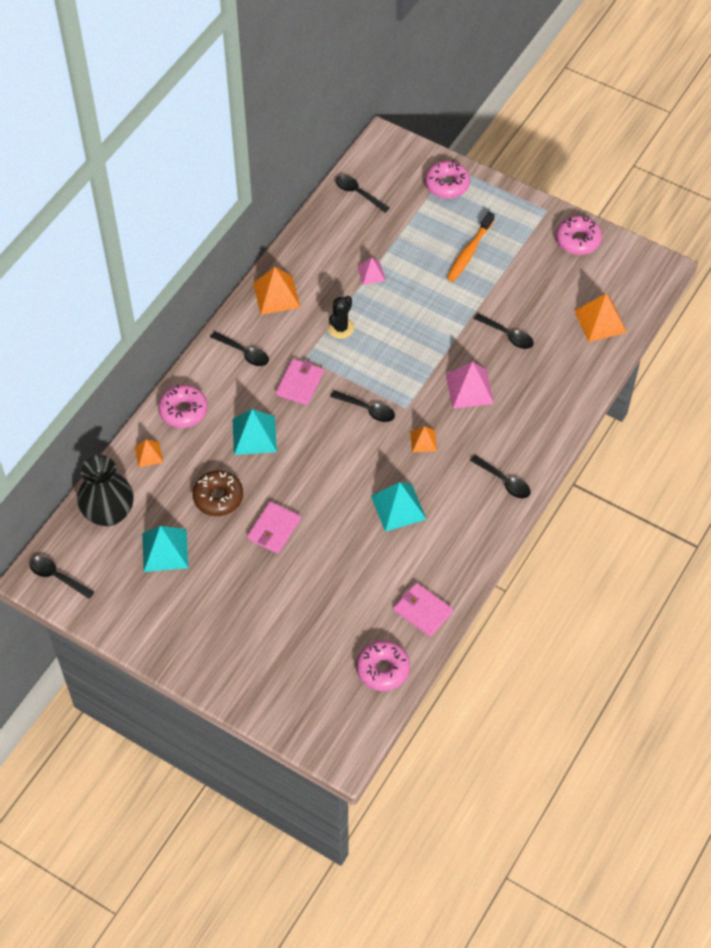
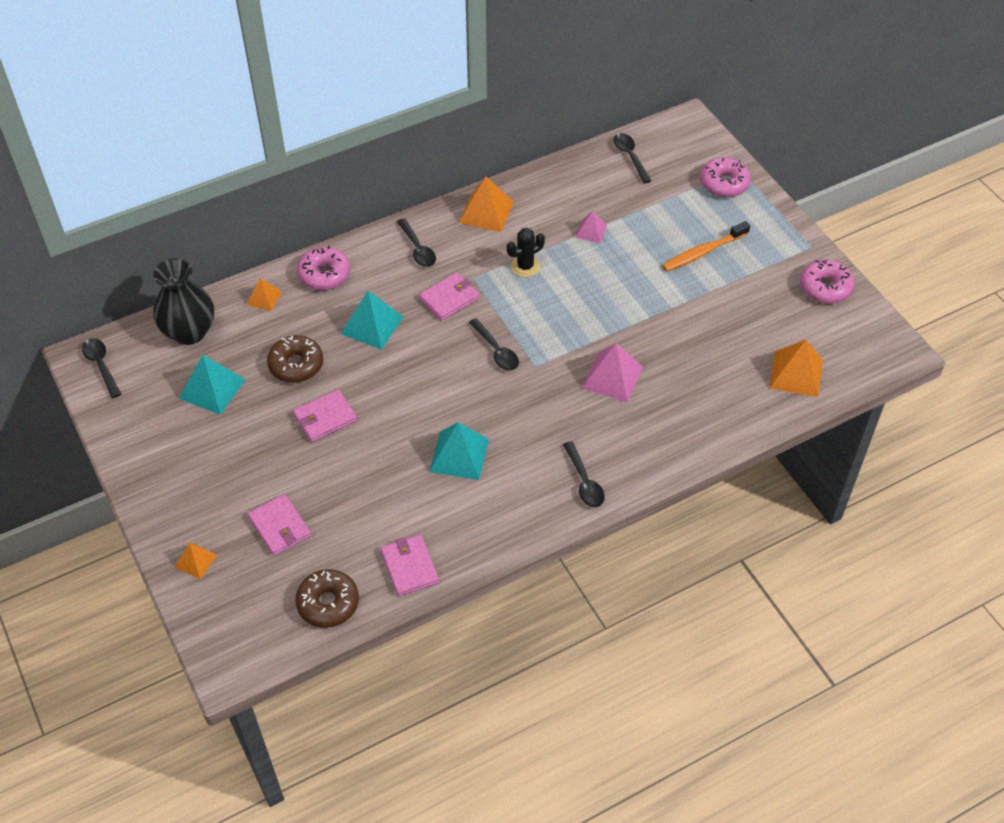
camera: 30 degrees right, 5 degrees down
(303, 631) = (279, 527): none -> pink wallet
(383, 669) = (328, 603): pink donut -> brown donut
(423, 441) = (530, 405): orange pyramid -> orange pyramid (196, 561)
(507, 335) = (688, 345): black spoon -> none

